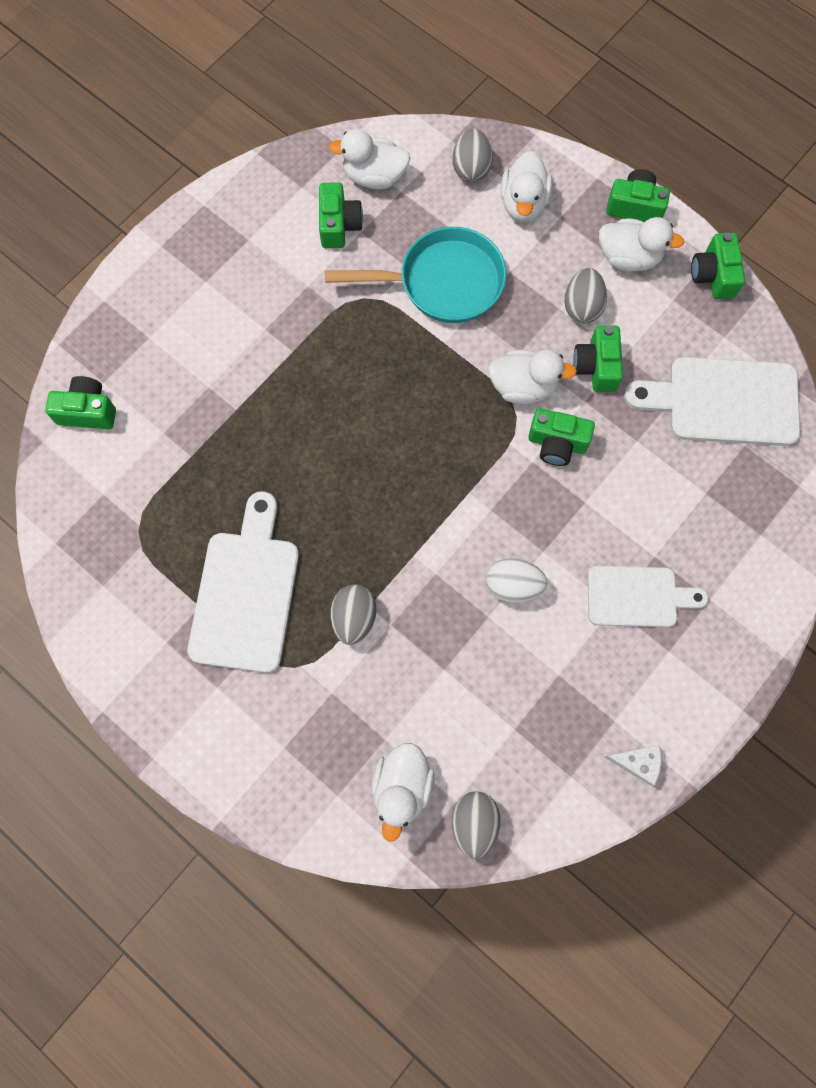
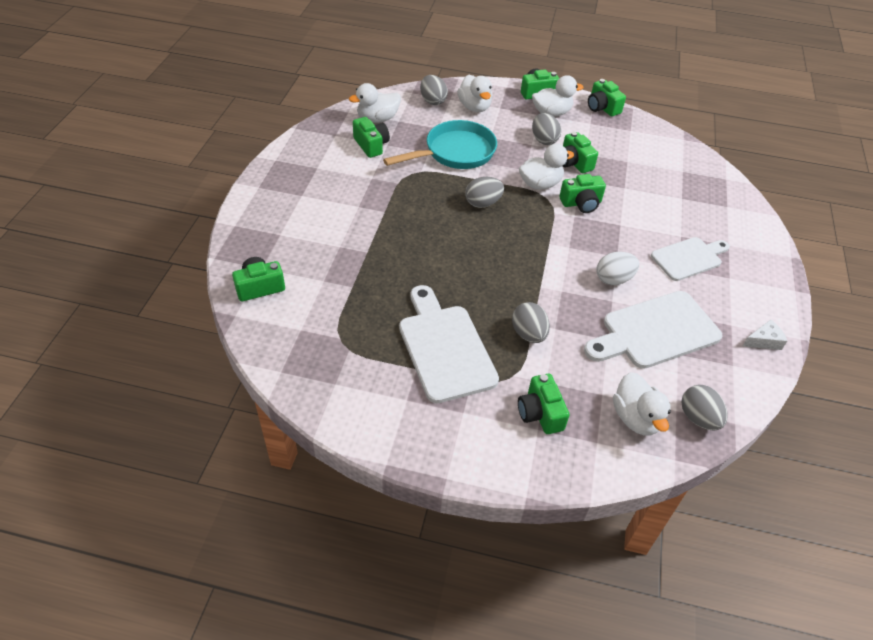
camera: 30 degrees left, 25 degrees down
(299, 729) = (540, 413): none -> green camera
(425, 389) = (483, 203): none -> grey egg
(724, 401) = (655, 156): white cutting board -> white cutting board (655, 331)

